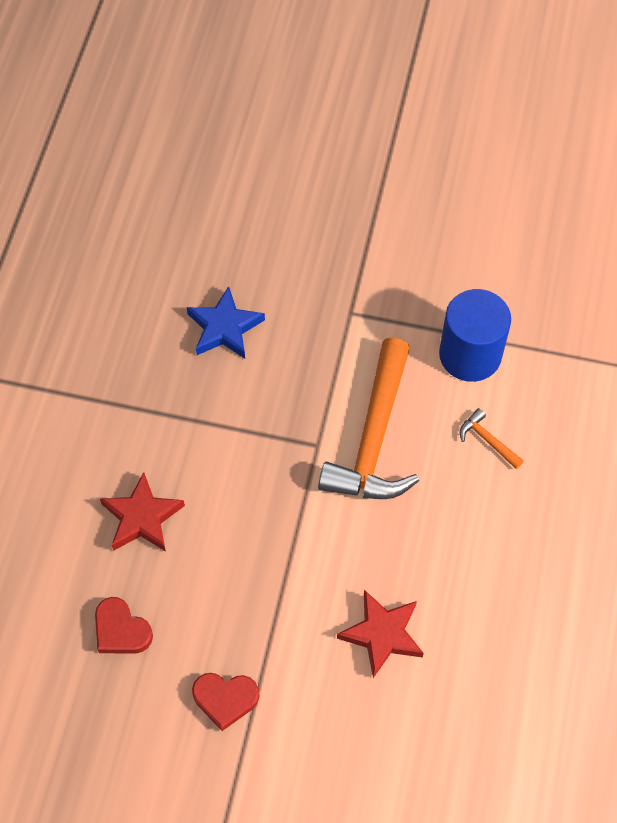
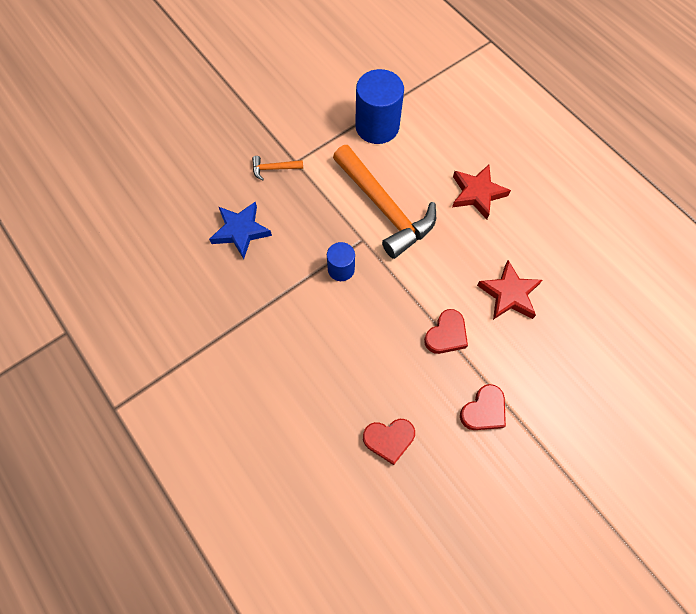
camera: 50 degrees left, 5 degrees up
(142, 517) = (323, 370): red star -> red star (477, 193)
(264, 450) = (341, 269): none -> blue cylinder
(279, 604) = (446, 334): none -> red heart
(487, 440) = (435, 156): orange hammer -> orange hammer (274, 169)

